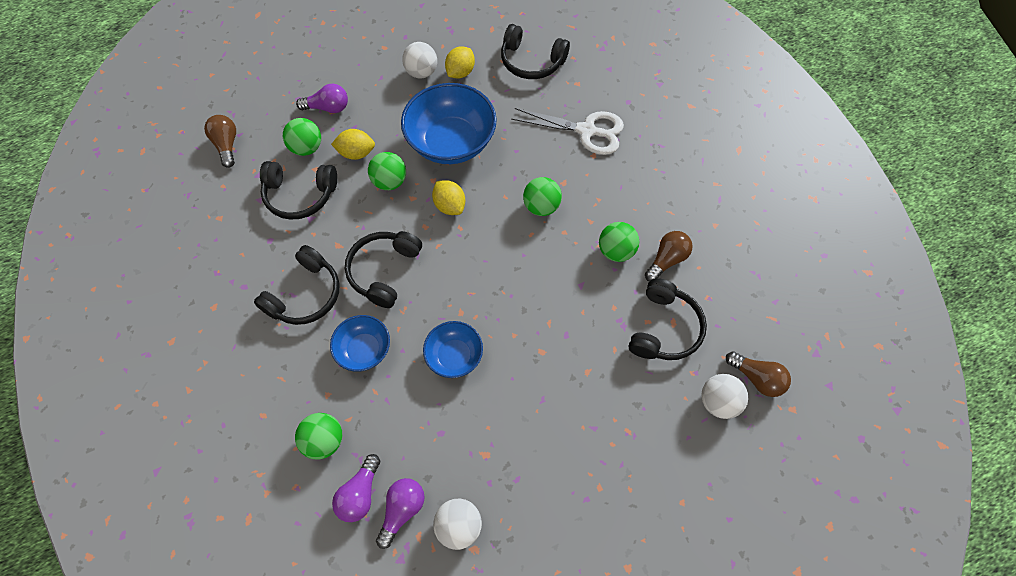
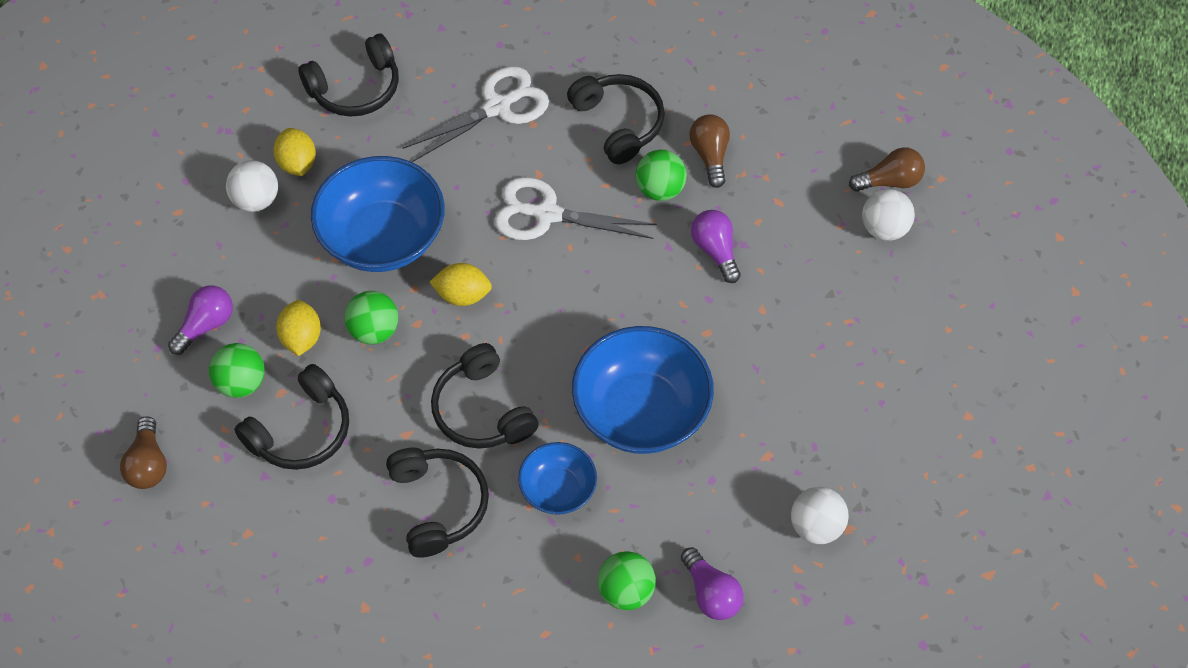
camera: 50 degrees left, 5 degrees down
(227, 145) = (148, 464): brown light bulb -> brown light bulb turned 120 degrees counterclockwise
(356, 153) = (301, 338): yellow lemon -> yellow lemon turned 45 degrees counterclockwise
(402, 509) = (759, 566): purple light bulb -> purple light bulb (715, 250)
(454, 356) = (641, 411): blue bowl -> blue bowl, size x1.83
(541, 206) = (547, 214): green ball -> white scissors
(664, 328) = (776, 214): black headphones -> black headphones (618, 123)

